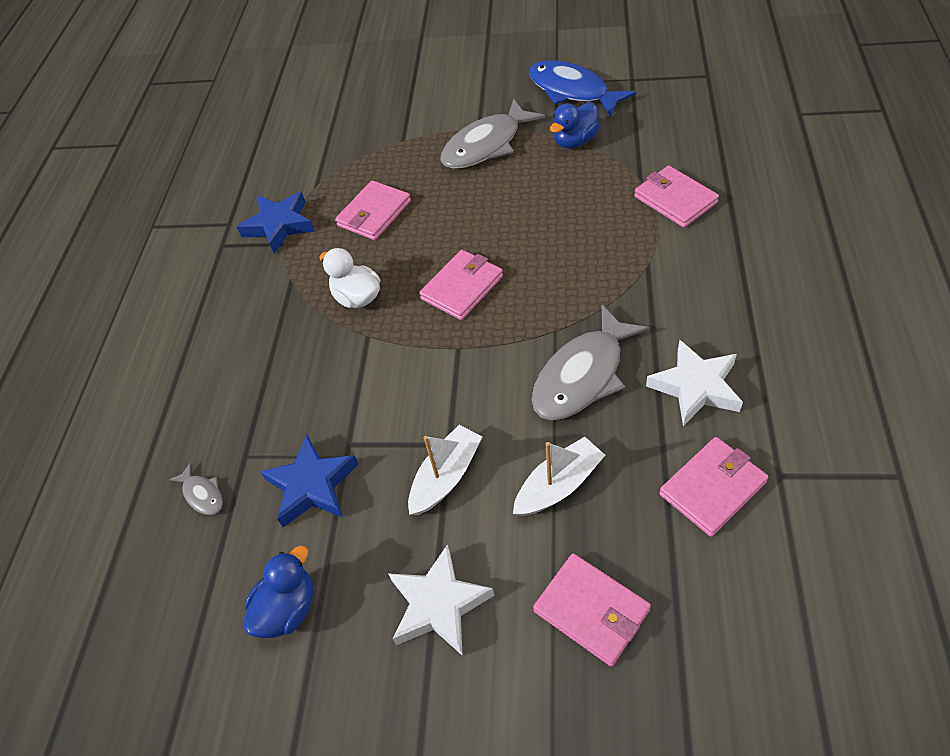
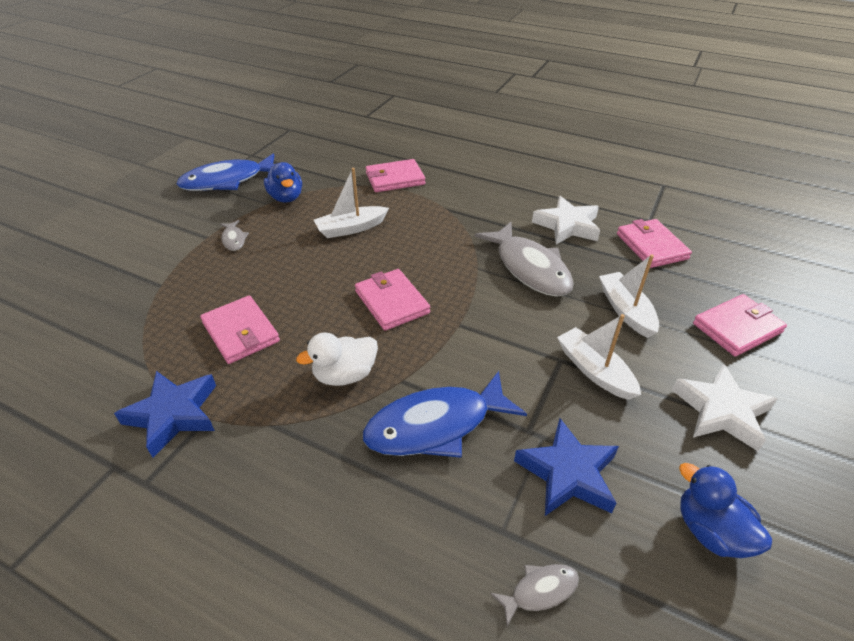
camera: 75 degrees left, 10 degrees down
(328, 377) = (435, 425): none -> blue fish
(486, 145) = (234, 239): grey fish -> grey fish, size x0.45
(556, 209) = (351, 228): none -> white boat

